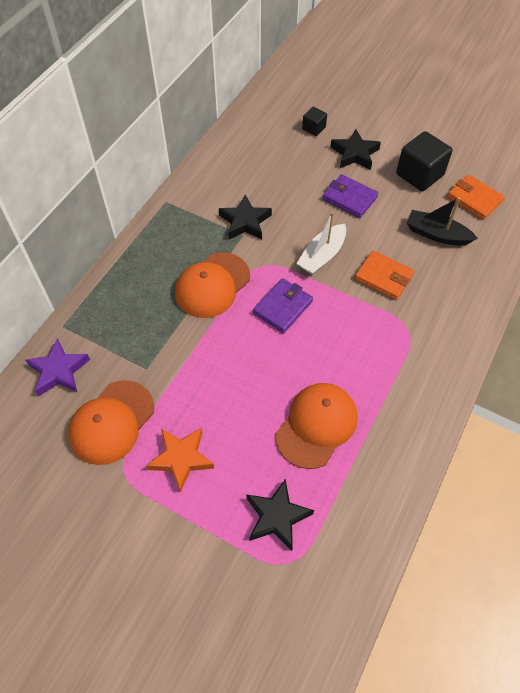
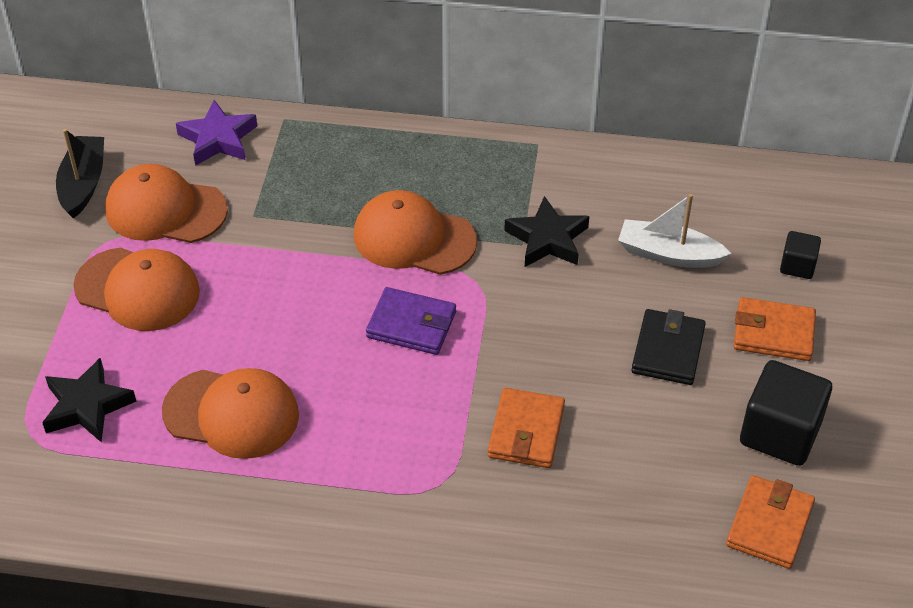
camera: 70 degrees right, 10 degrees down
(181, 458) = (137, 289): orange star -> orange cap
(322, 255) = (530, 345): white boat -> white boat (669, 254)
(349, 198) = (668, 350): purple wallet -> black wallet
(354, 154) = (773, 333): black star -> orange wallet
(436, 234) = (654, 484): black boat -> black boat (83, 184)

